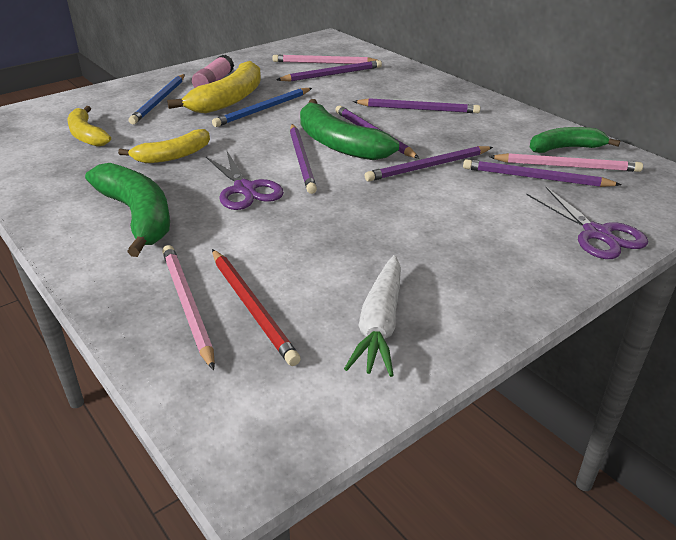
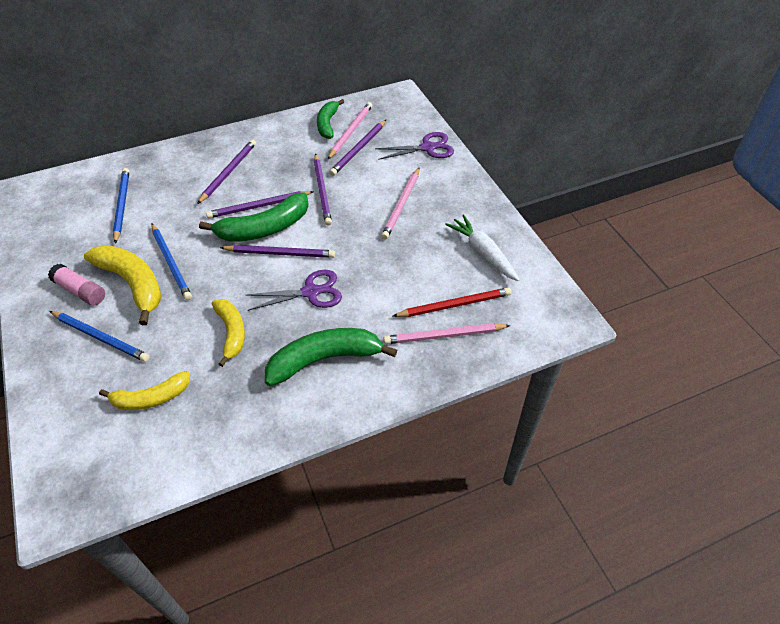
camera: 75 degrees left, 15 degrees up
(324, 63) = (89, 205): pink pencil -> pink pencil (402, 204)
(332, 74) = (122, 206): purple pencil -> blue pencil
(380, 324) = (483, 253): white carrot -> white carrot turned 150 degrees counterclockwise

